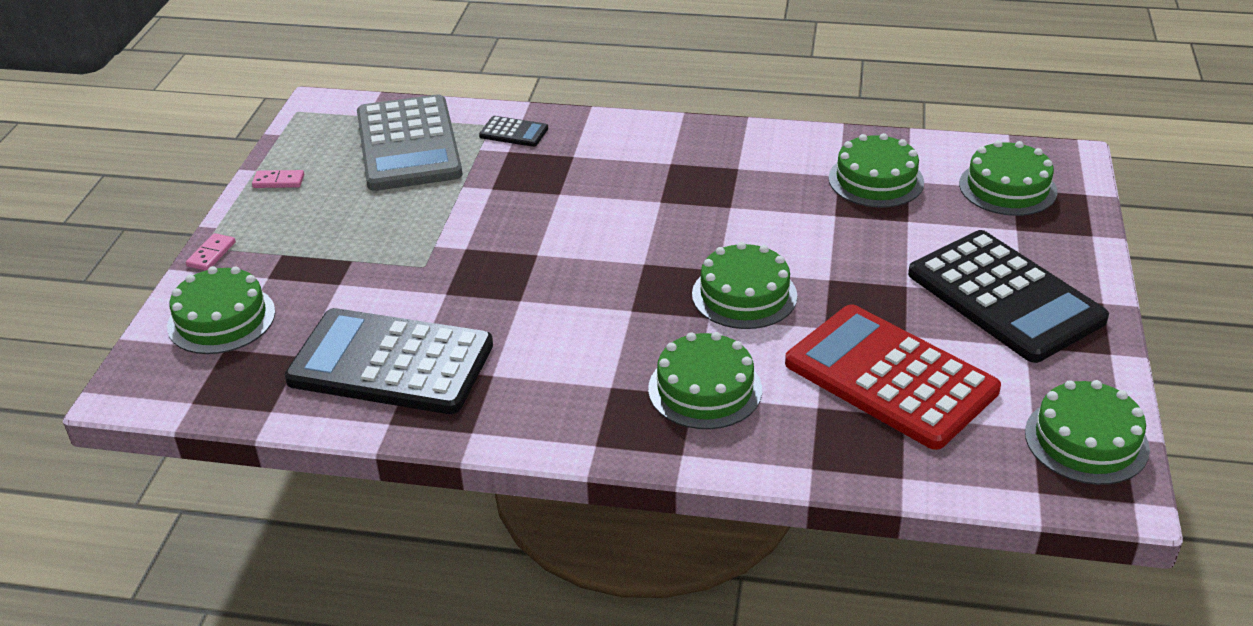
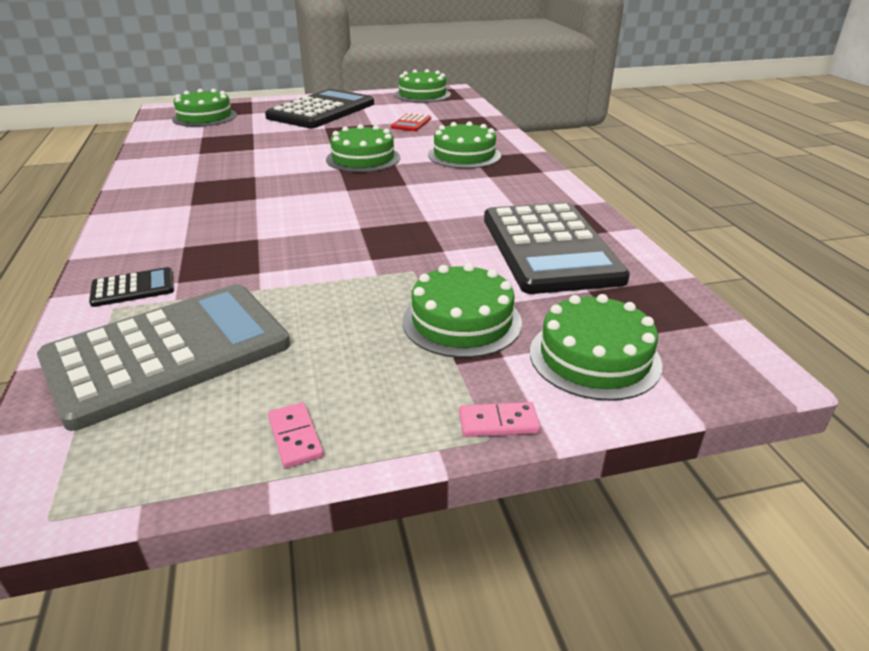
camera: 115 degrees left, 5 degrees down
(513, 132) = (133, 288): black calculator -> black calculator turned 75 degrees clockwise
(876, 180) = (203, 143): green cake -> green cake (462, 321)
(890, 377) = (411, 123): red calculator -> red calculator, size x0.42

